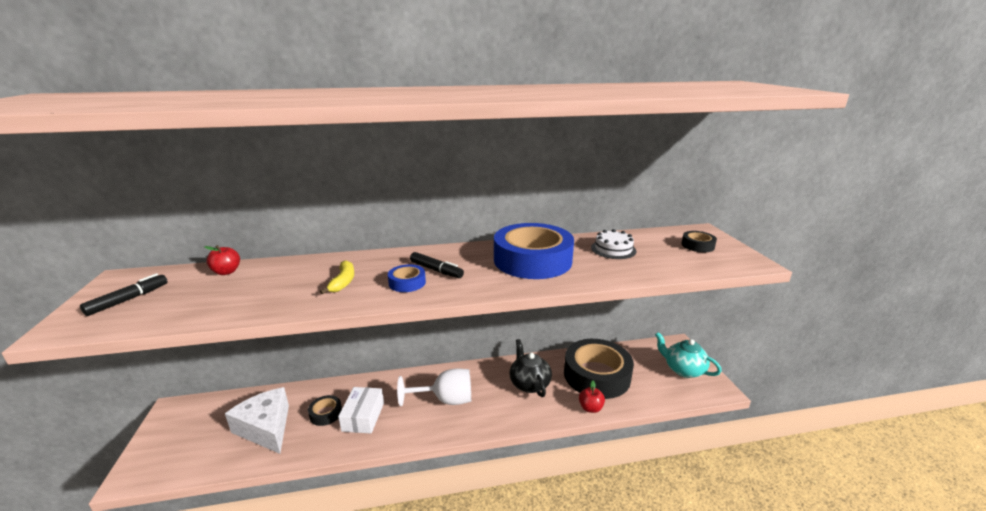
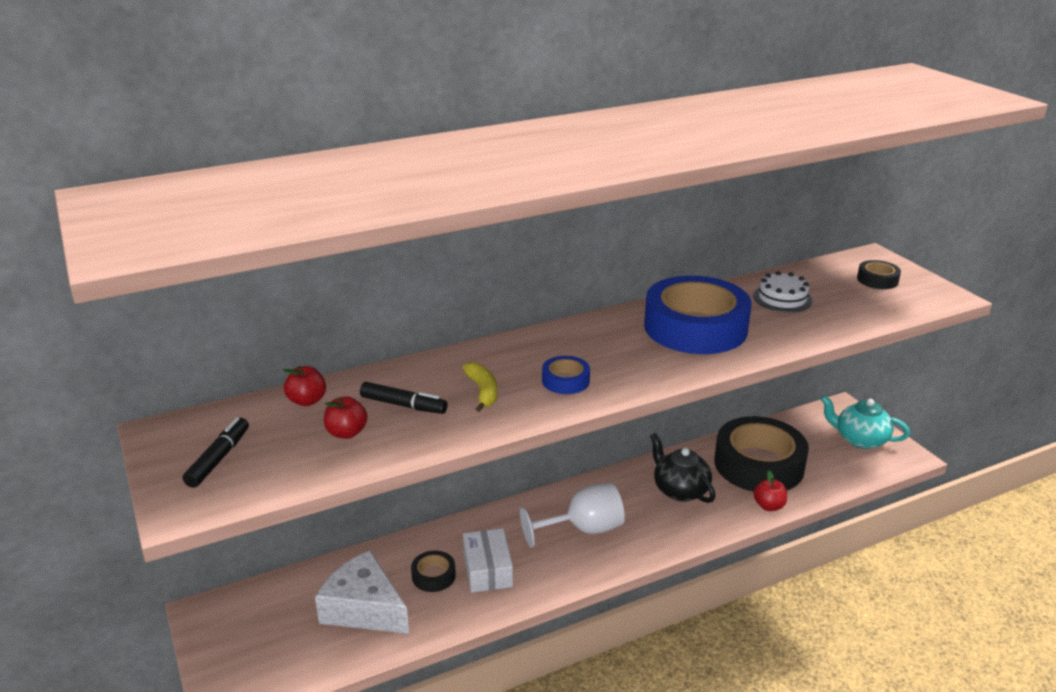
camera: 15 degrees left, 5 degrees up
(225, 295) = (346, 433): none -> red apple
(436, 270) = (587, 358): black marker -> black marker (403, 405)

